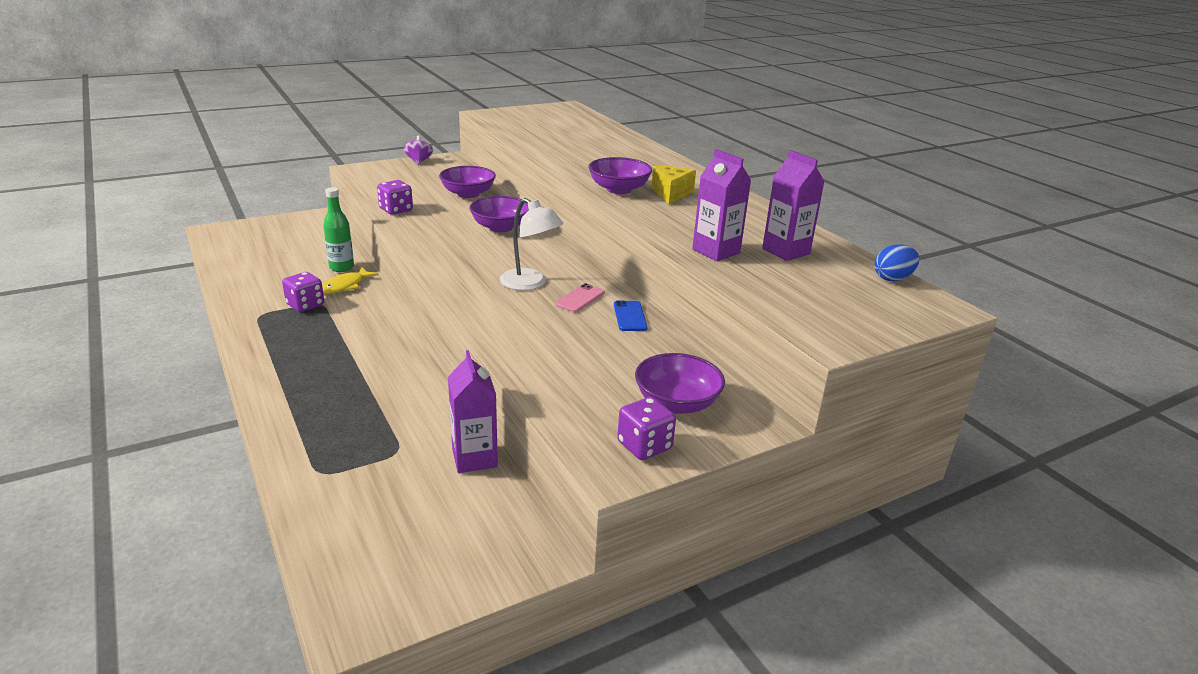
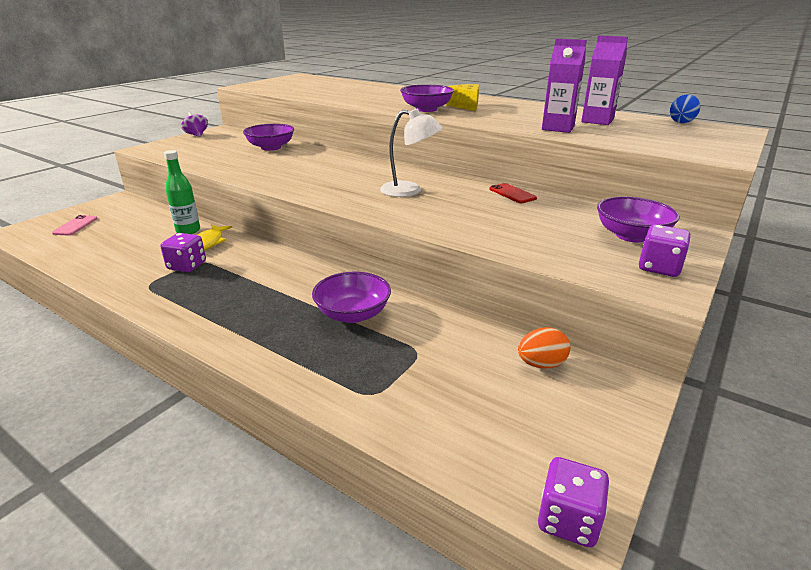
camera: 25 degrees left, 0 degrees up
(396, 210) = (223, 167): purple dice -> purple dice (568, 520)
(474, 458) = (486, 334): purple carton -> none
(487, 503) = (541, 364): none -> orange egg
(500, 227) = (330, 162): purple bowl -> purple bowl (353, 314)
(580, 298) = (460, 191): pink phone -> pink phone (75, 226)
(630, 316) = (512, 194): blue phone -> red phone

